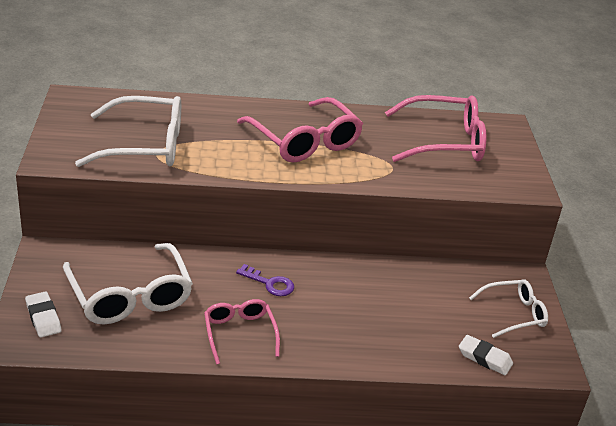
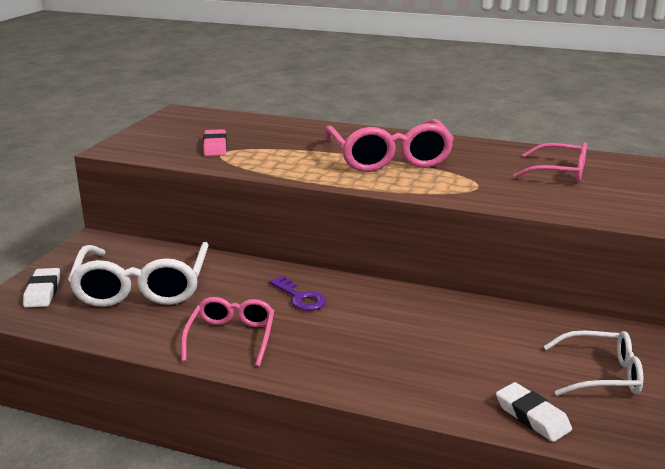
camera: 25 degrees right, 10 degrees down
(144, 145) = (215, 147): white glasses -> pink eraser
(443, 142) = (558, 172): pink glasses -> pink glasses, size x0.59

